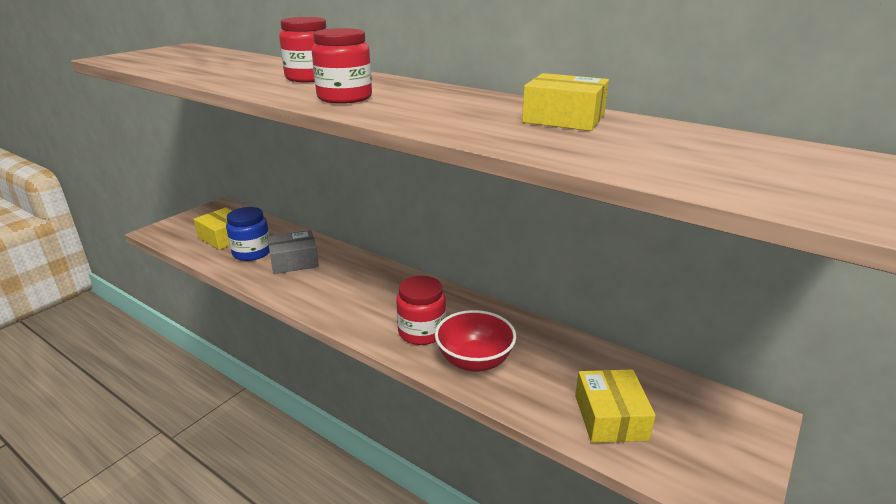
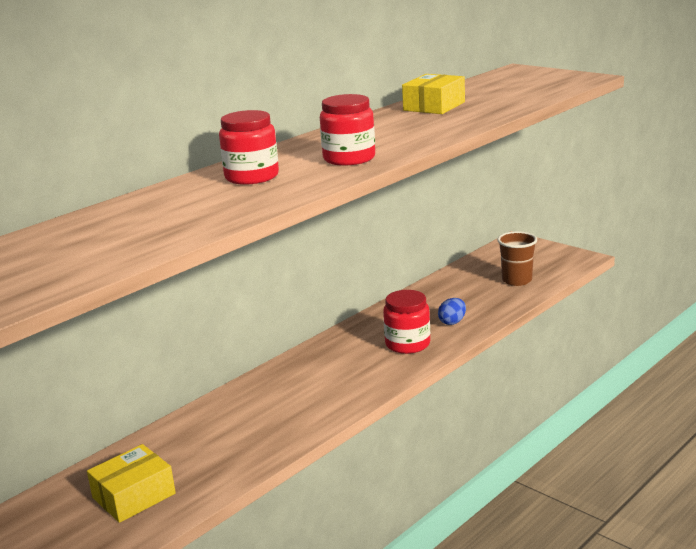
camera: 80 degrees left, 5 degrees down
(252, 252) = (198, 462): blue jar -> none
(294, 261) = (239, 426): grey box -> none
(474, 361) = (452, 322): red bowl -> blue egg
(610, 417) = (516, 280): yellow box -> brown cup

